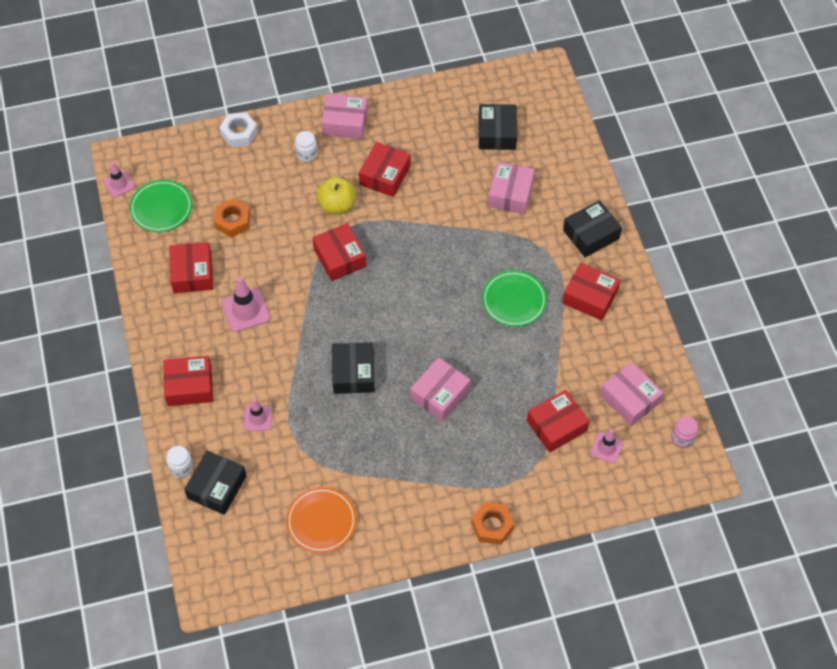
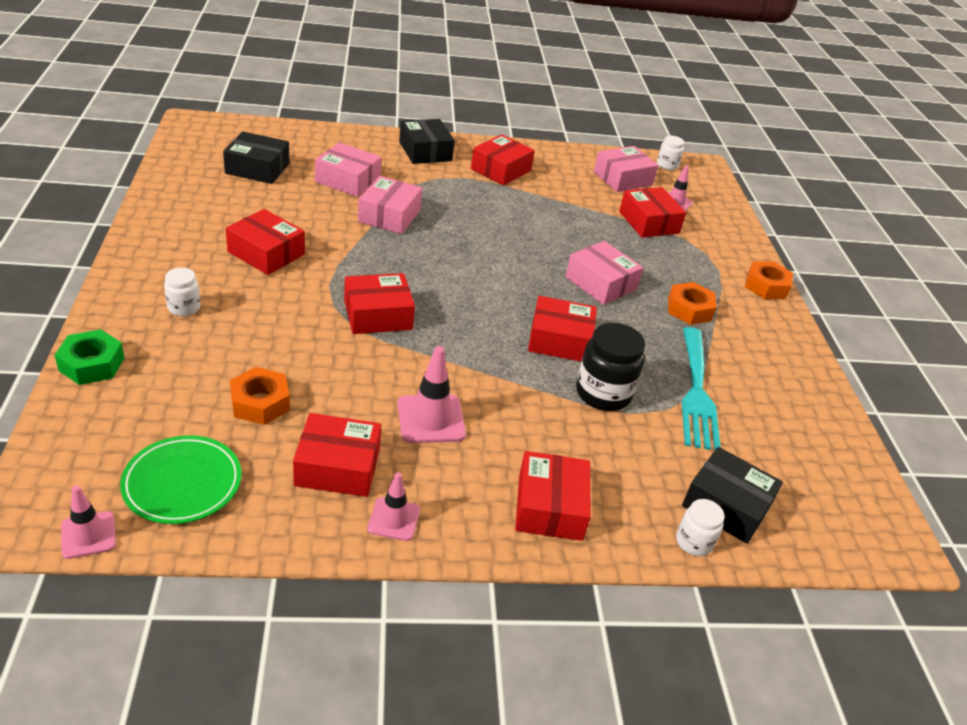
camera: 85 degrees left, 20 degrees down
(239, 133) = (92, 364): white nut -> green nut
(258, 418) = (616, 440): pink traffic cone -> pink traffic cone (394, 519)
(303, 407) = (603, 393): none -> black jar
(321, 521) = (772, 411): orange plate -> none
(325, 468) = (697, 393): none -> turquoise fork
(337, 205) = (290, 300): yellow apple -> none
(345, 123) = (154, 265): pink box -> pink box (389, 215)
(353, 373) = (559, 340): black box -> red box
(430, 462) = (689, 309): none -> orange nut
(514, 300) = (490, 210): green plate -> none
(682, 438) = (667, 165): pink jar -> white jar

